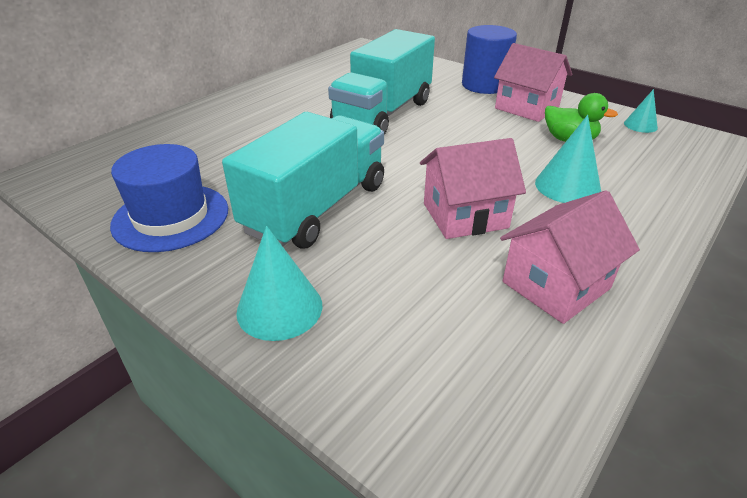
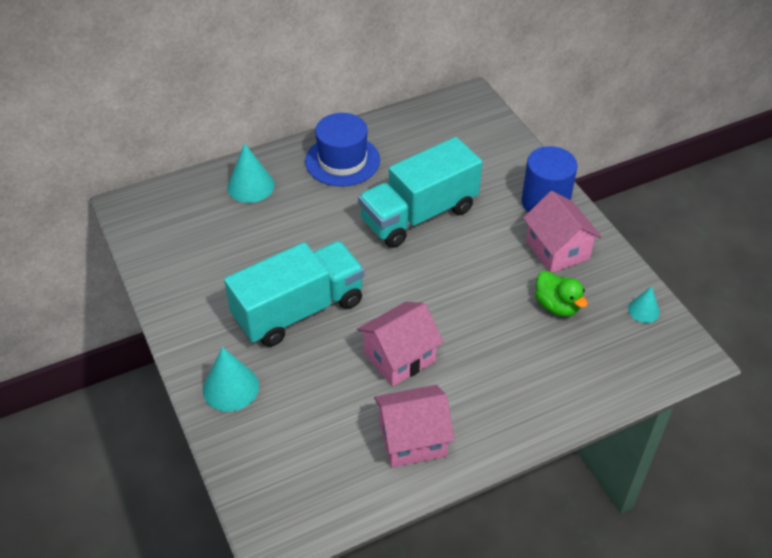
camera: 25 degrees right, 10 degrees up
(171, 217) = (198, 283): blue hat -> blue hat (342, 160)
(465, 215) = (399, 357): pink house -> pink house turned 45 degrees counterclockwise
(567, 186) = (503, 357): turquoise cone -> turquoise cone (250, 186)

